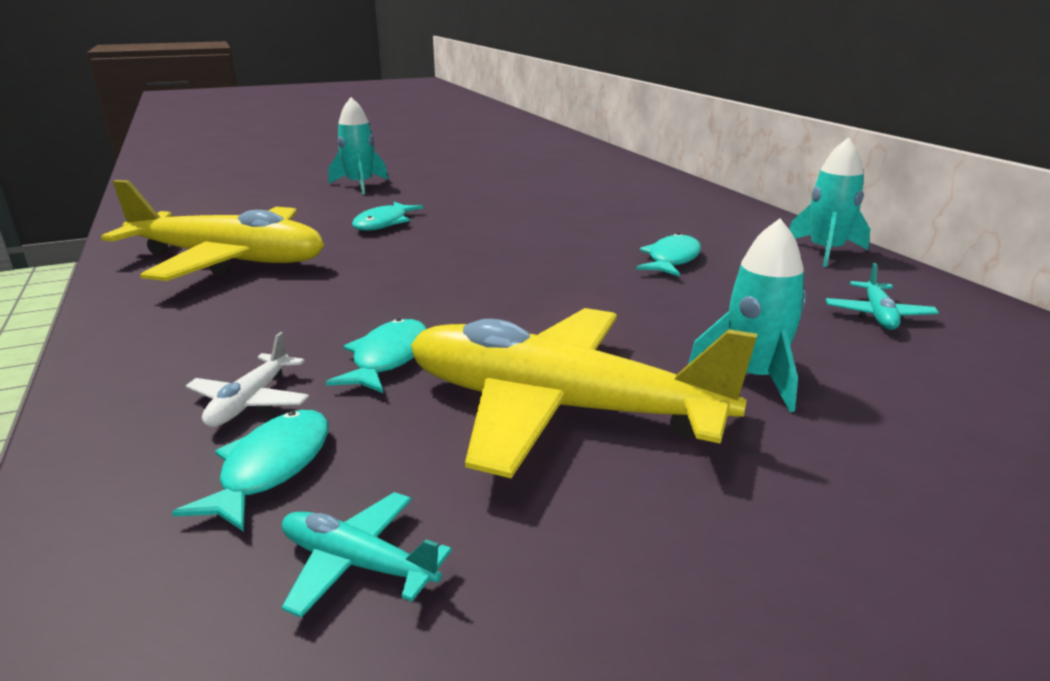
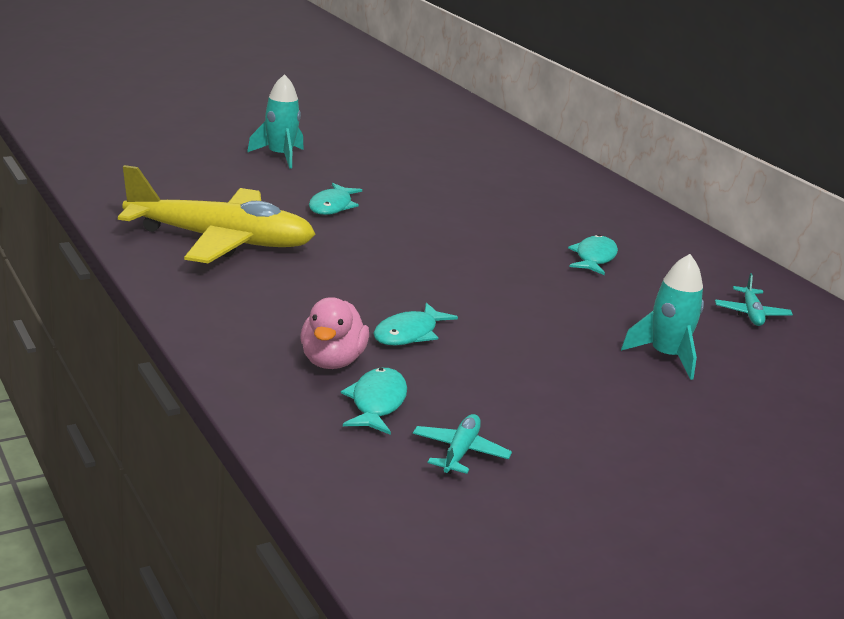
camera: 10 degrees left, 0 degrees up
(250, 402) = (332, 361): white plane -> pink duck
(356, 563) = (460, 452): turquoise plane -> turquoise plane turned 90 degrees clockwise
(387, 358) = (409, 334): turquoise fish -> turquoise fish turned 150 degrees counterclockwise
(558, 408) = (542, 372): yellow plane -> none
(825, 252) = (715, 256): turquoise rocket -> none

